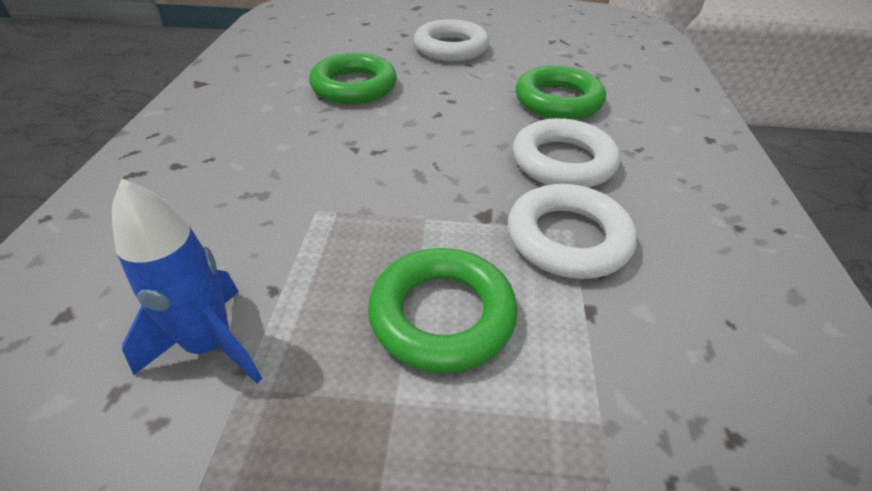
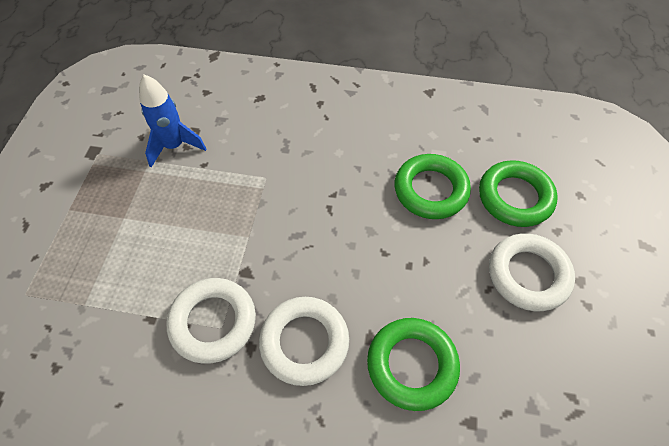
camera: 95 degrees right, 15 degrees up
(442, 315) = (167, 240): green ring -> green ring (515, 197)

